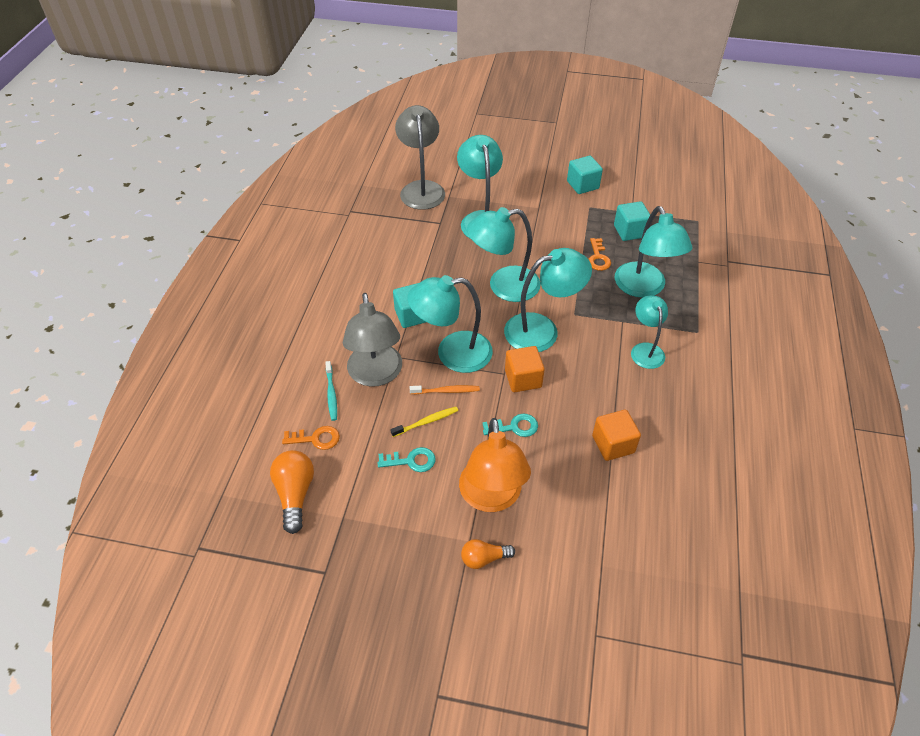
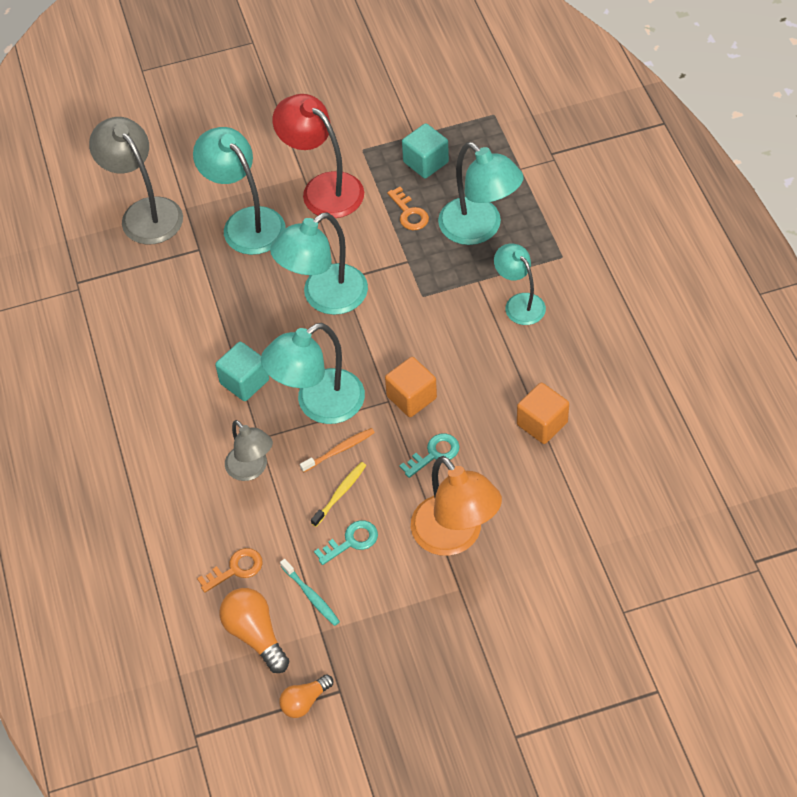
camera: 25 degrees left, 5 degrees up
(331, 394) = (217, 514): turquoise toothbrush -> turquoise toothbrush (311, 595)
(376, 375) = (251, 469): grey lamp -> grey lamp, size x0.62
(484, 558) = (483, 598): orange light bulb -> orange light bulb (305, 701)
(542, 330) = (398, 331): turquoise lamp -> none
(547, 219) = (323, 188): none -> red lamp
(582, 185) = (337, 122): turquoise cube -> none

